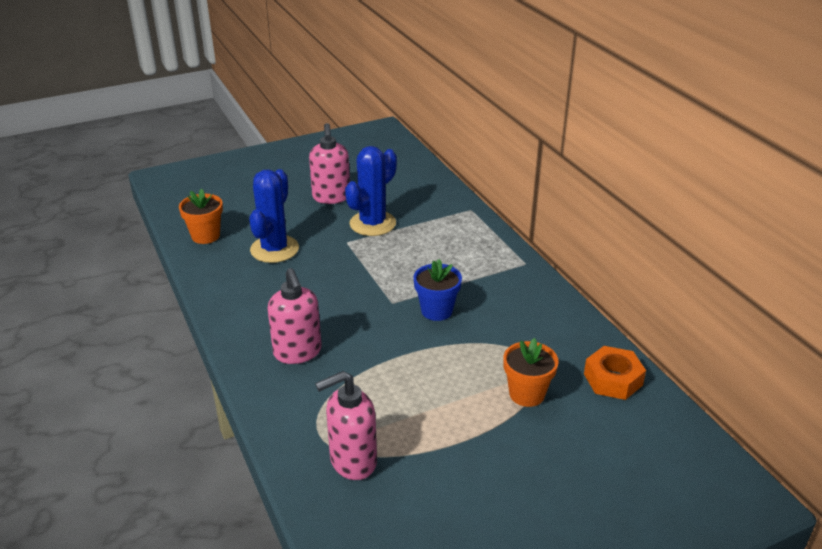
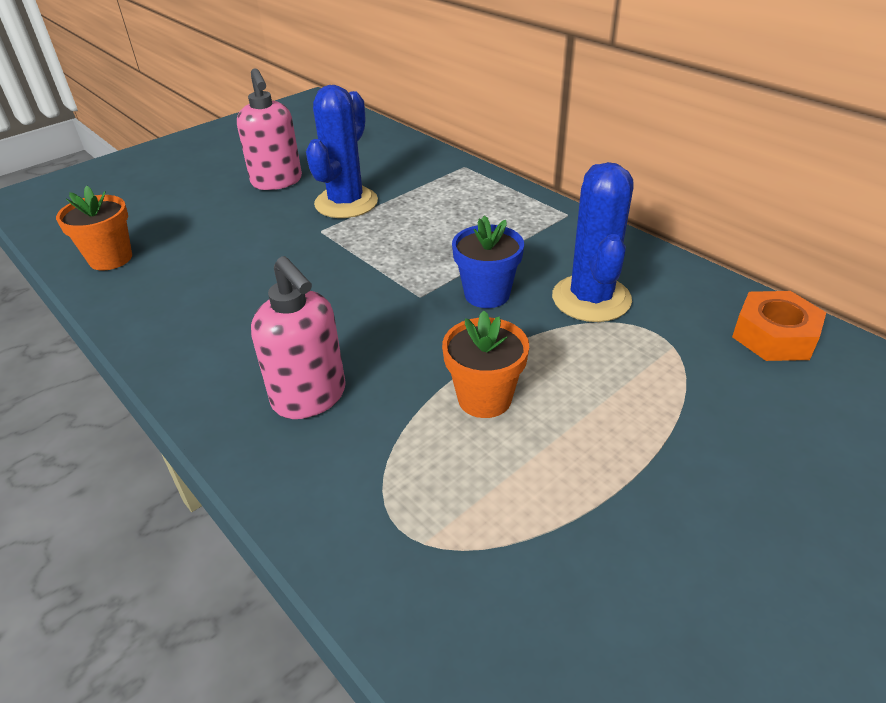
camera: 15 degrees left, 5 degrees up
(274, 249) = (220, 258): blue cactus -> blue cactus (591, 298)
(352, 461) = (477, 564): pink soap dispenser -> none
(527, 394) = (677, 383): orange flower pot -> orange flower pot (484, 398)

